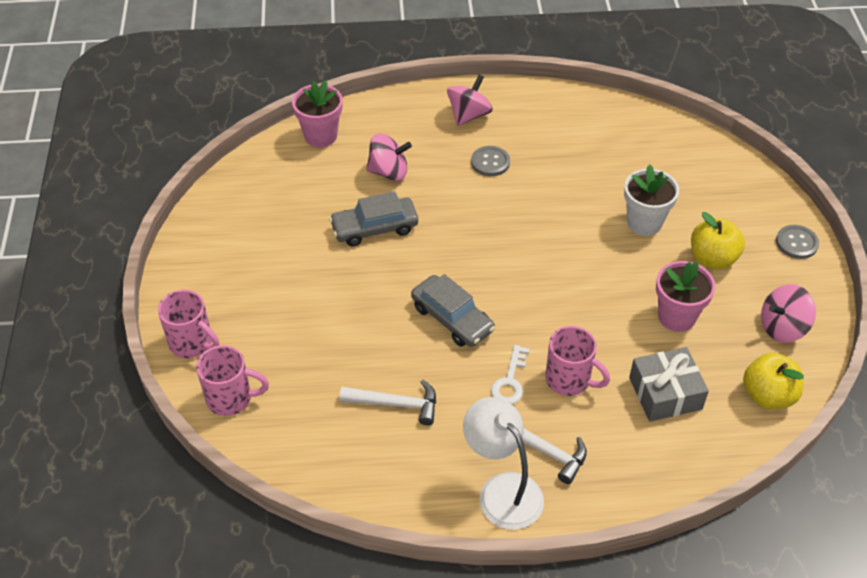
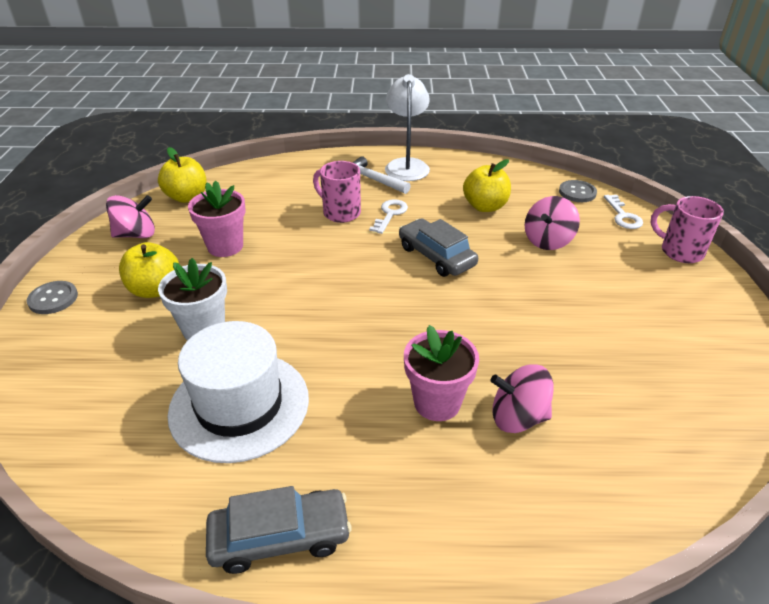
camera: 175 degrees left, 10 degrees down
(231, 398) = (623, 216): pink mug -> white key
(320, 136) = (639, 491): pink flower pot -> pink flower pot (437, 402)
(374, 228) = (525, 343): grey car -> grey car (280, 537)
(396, 404) = (485, 206): white hammer -> yellow apple
(469, 115) = (393, 517): pink spinning top -> pink spinning top (548, 241)
(490, 162) = (371, 423): grey button -> grey button (577, 192)
(502, 490) = (406, 165): white lamp -> white lamp turned 150 degrees counterclockwise
(586, 167) = (239, 405): none -> white hat
(665, 393) = (266, 202): grey gift -> none

